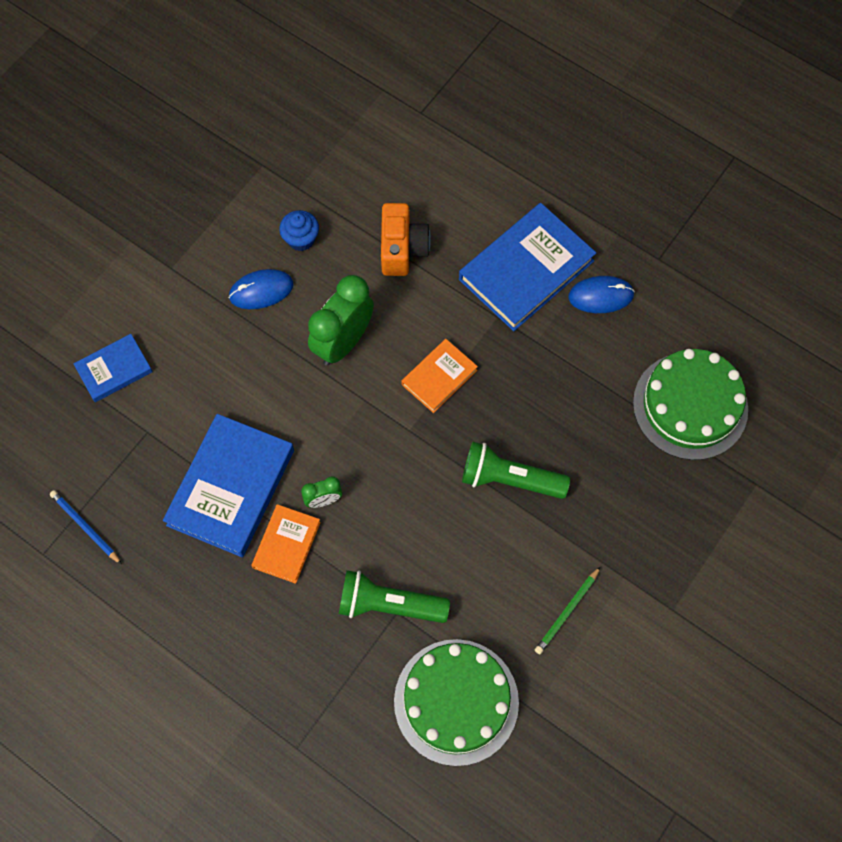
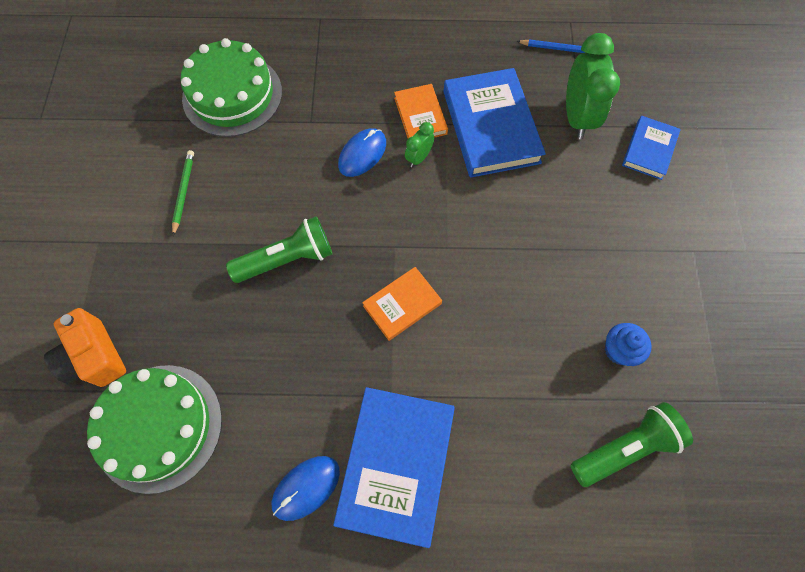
camera: 145 degrees right, 0 degrees up
(261, 291) = (606, 280): blue mouse -> blue mouse (362, 154)
(343, 342) = (503, 282): green clock -> green clock (577, 117)
(389, 605) = (319, 122): green flashlight -> green flashlight (625, 447)
(402, 249) = (525, 404): orange camera -> orange camera (95, 357)
(439, 377) = (402, 305): orange book -> orange book turned 45 degrees clockwise

